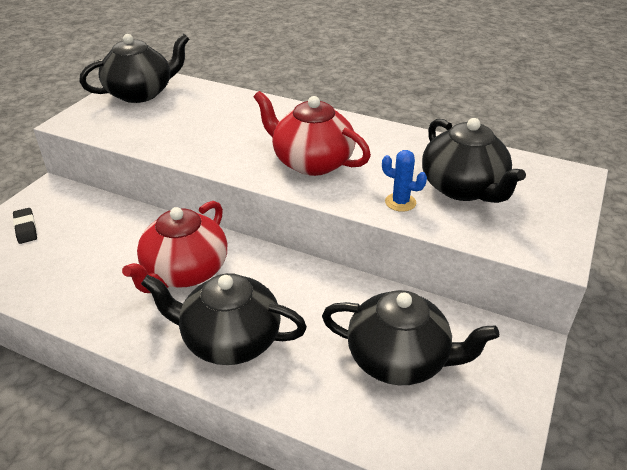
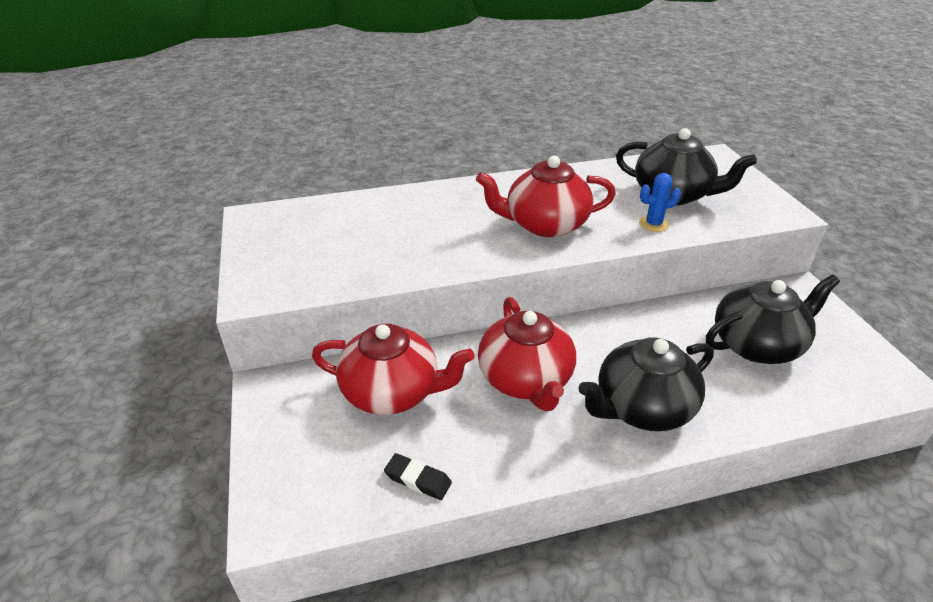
camera: 40 degrees left, 0 degrees up
(26, 228) = (306, 437): black eraser -> black eraser (418, 479)
(101, 230) = (392, 392): none -> red teapot
(141, 93) = (282, 233): black teapot -> none

